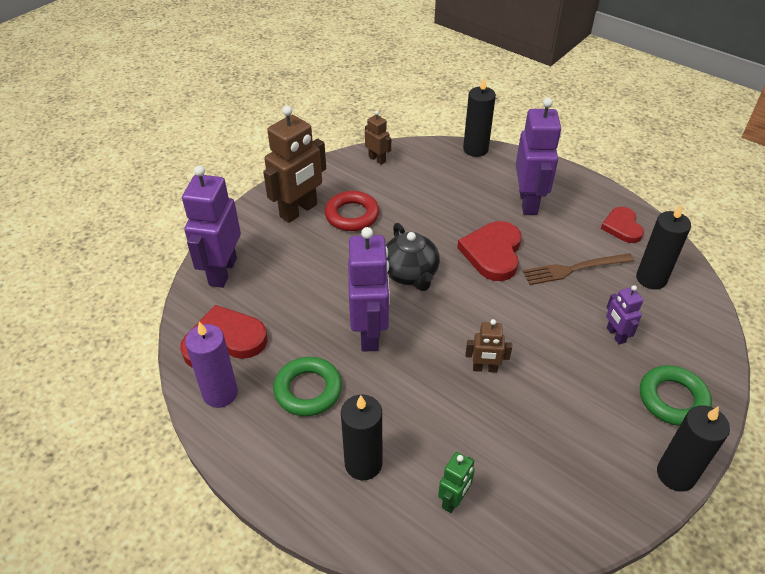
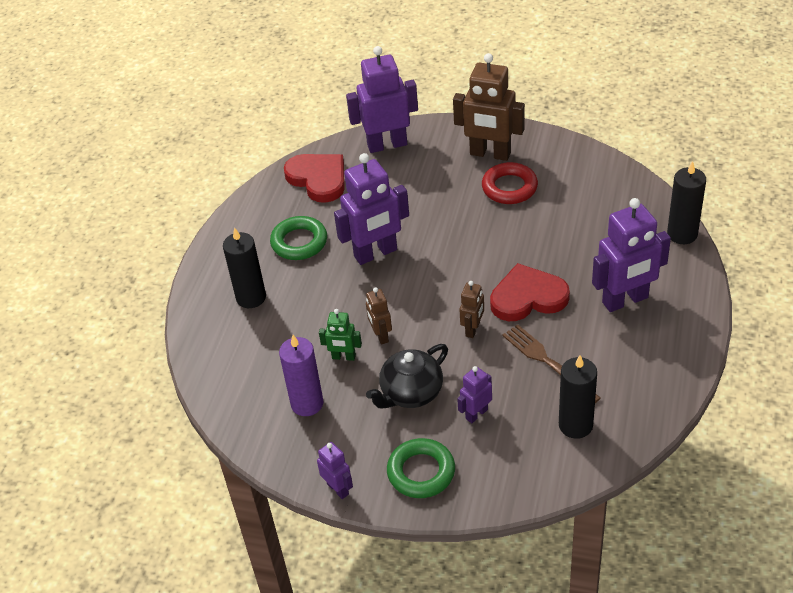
camera: 70 degrees right, 0 degrees up
(220, 393) = (270, 199): purple candle -> purple candle (307, 403)
(377, 159) = (604, 172): brown robot -> brown robot (473, 329)
(410, 274) = (460, 252): black teapot -> black teapot (410, 393)
(453, 500) = (245, 357): green robot -> green robot (343, 357)
(622, 227) = (642, 384): red heart -> none
(675, 474) = (338, 489): black candle -> purple robot

